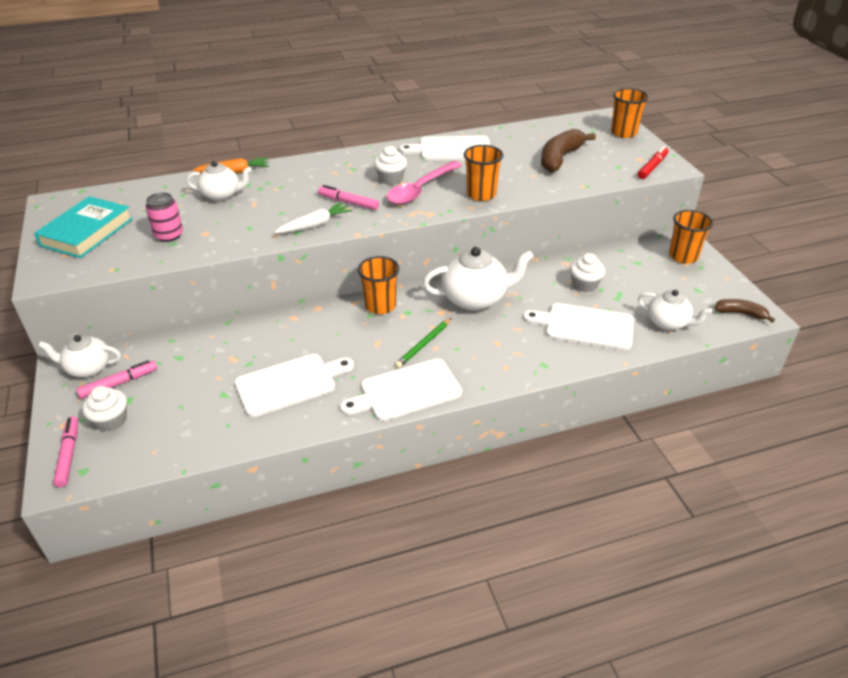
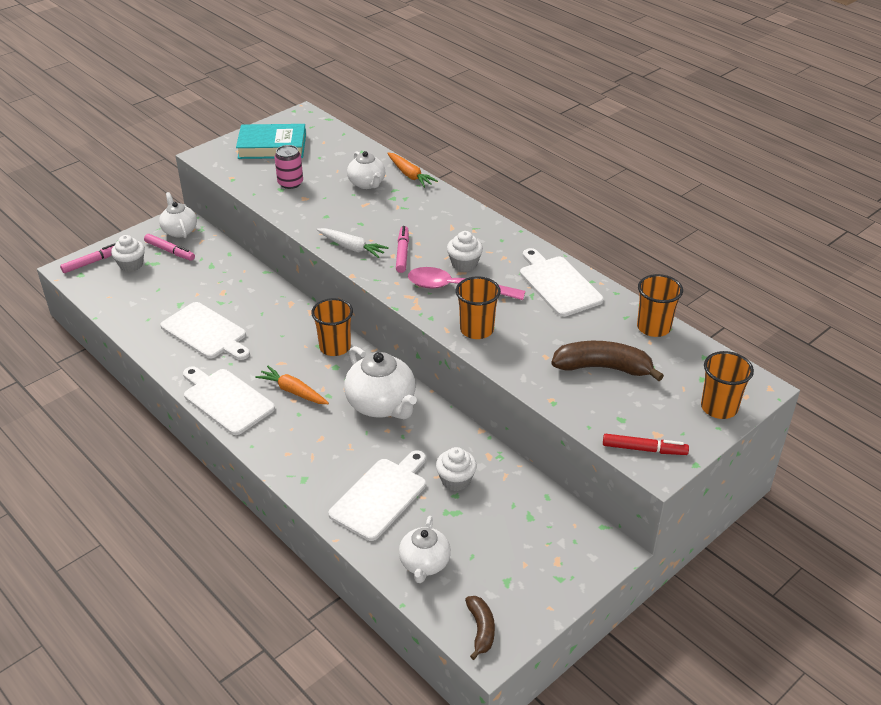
camera: 65 degrees right, 0 degrees up
(424, 344) = (293, 391): green pencil -> orange carrot
(585, 326) = (381, 496): white cutting board -> white cutting board turned 45 degrees clockwise
(683, 256) = (571, 557): orange cup -> orange cup (653, 327)

